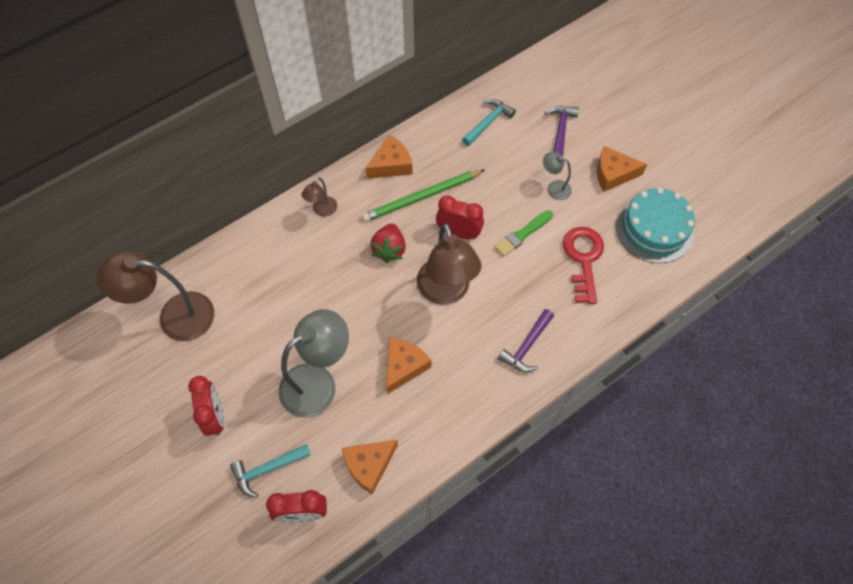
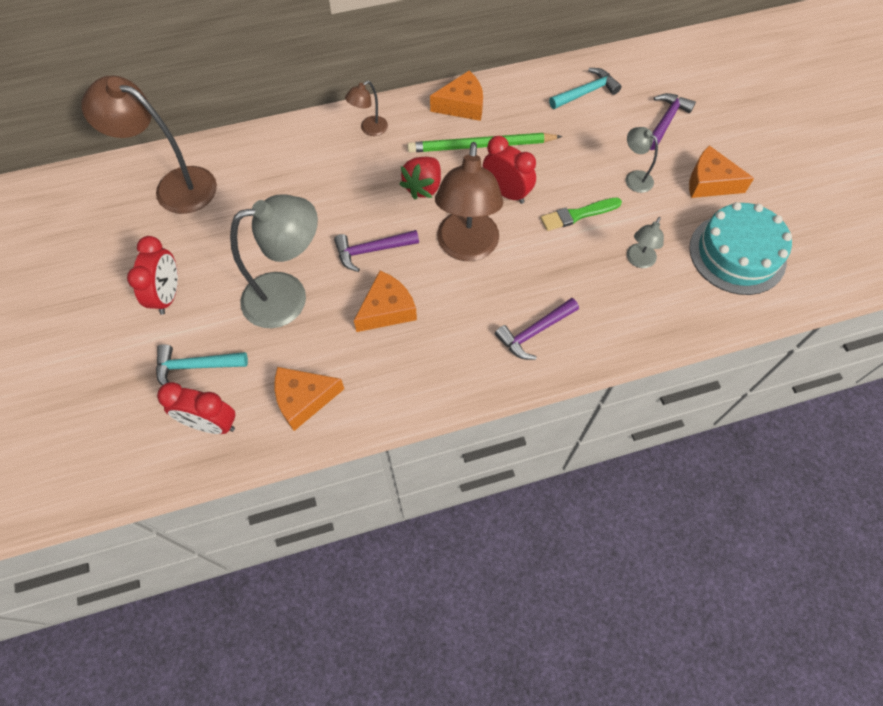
camera: 20 degrees right, 0 degrees up
(370, 319) = (372, 250): none -> purple hammer
(583, 259) = (638, 261): red key -> grey lamp

